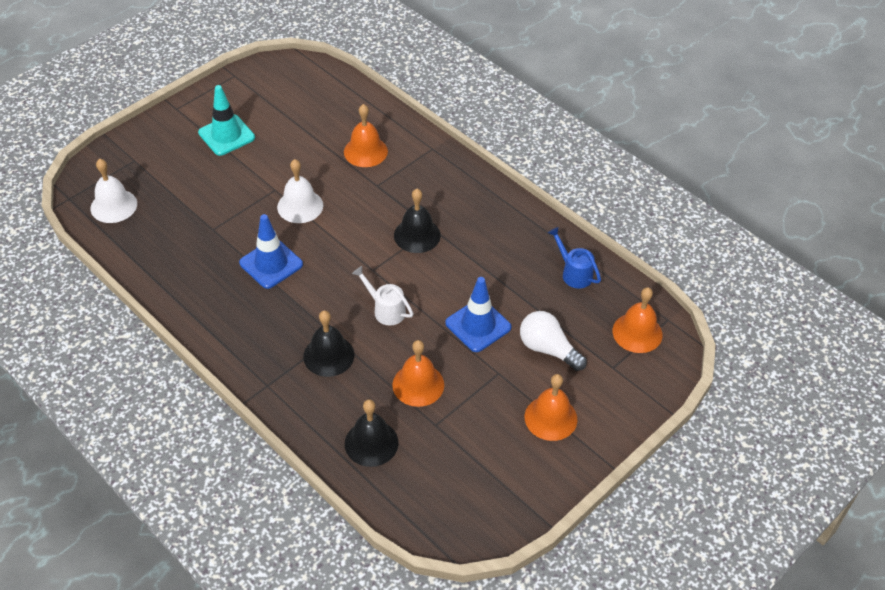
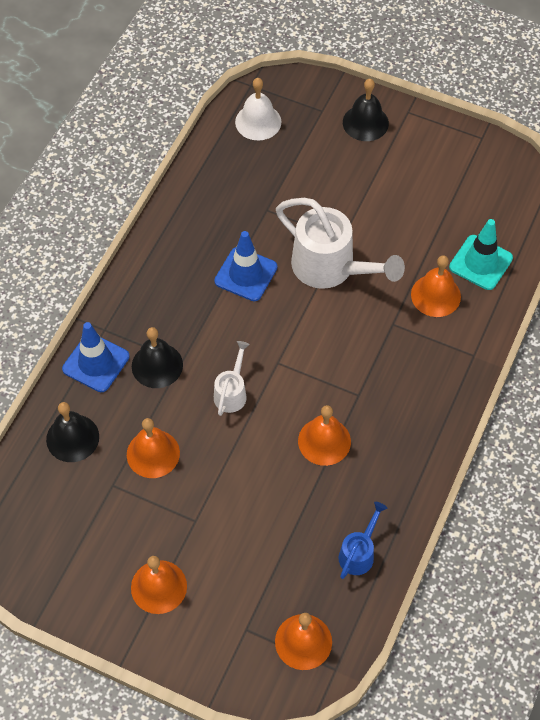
camera: 70 degrees right, 10 degrees up
(226, 135) = (394, 168): turquoise traffic cone -> turquoise traffic cone (480, 262)
(300, 206) = (330, 268): white bell -> white watering can
(417, 235) = (341, 385): black bell -> black bell (365, 122)
(463, 263) = (324, 441): none -> orange bell
(478, 325) = (247, 482): blue traffic cone -> blue traffic cone (96, 363)
(548, 349) = (244, 558): white light bulb -> none

